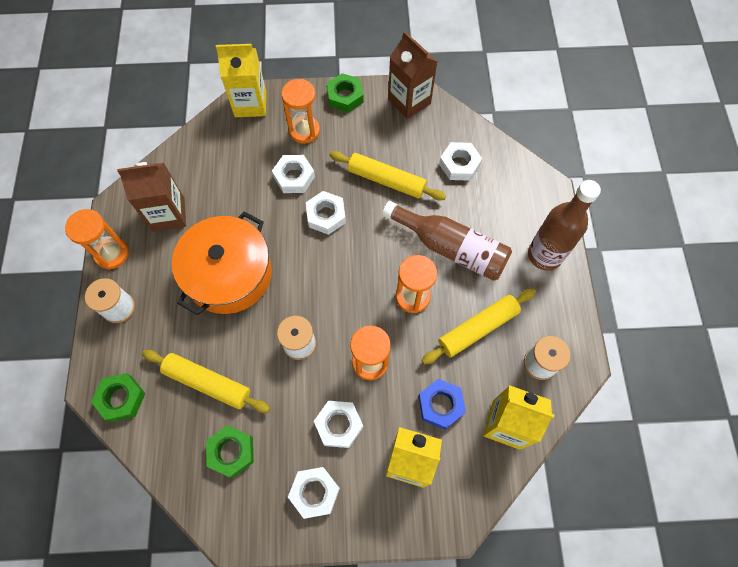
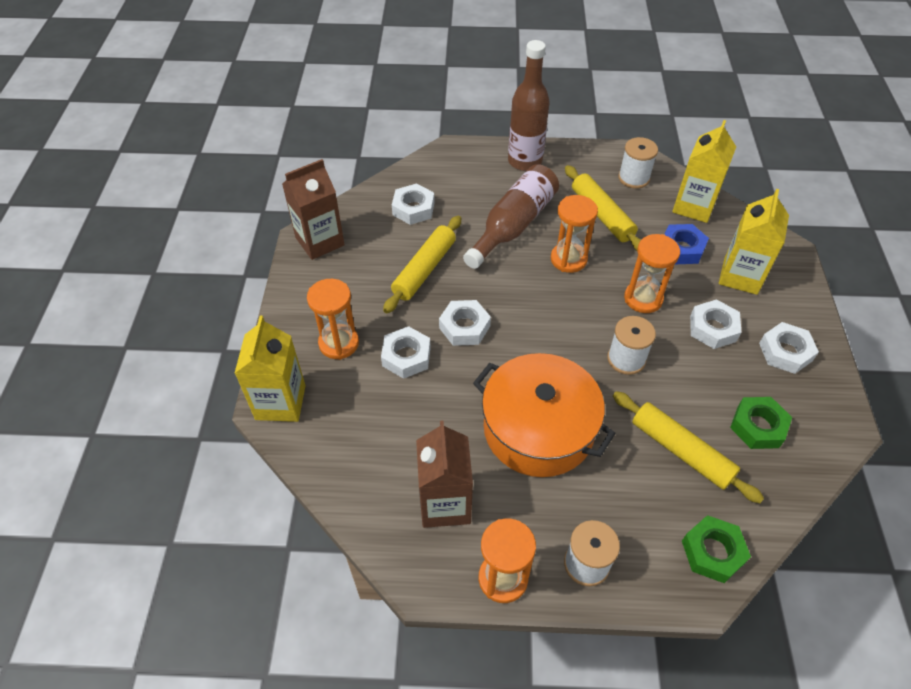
camera: 85 degrees left, 15 degrees down
(208, 383) = (681, 451): yellow rolling pin -> yellow rolling pin turned 75 degrees counterclockwise
(345, 96) = (296, 300): green nut -> none

